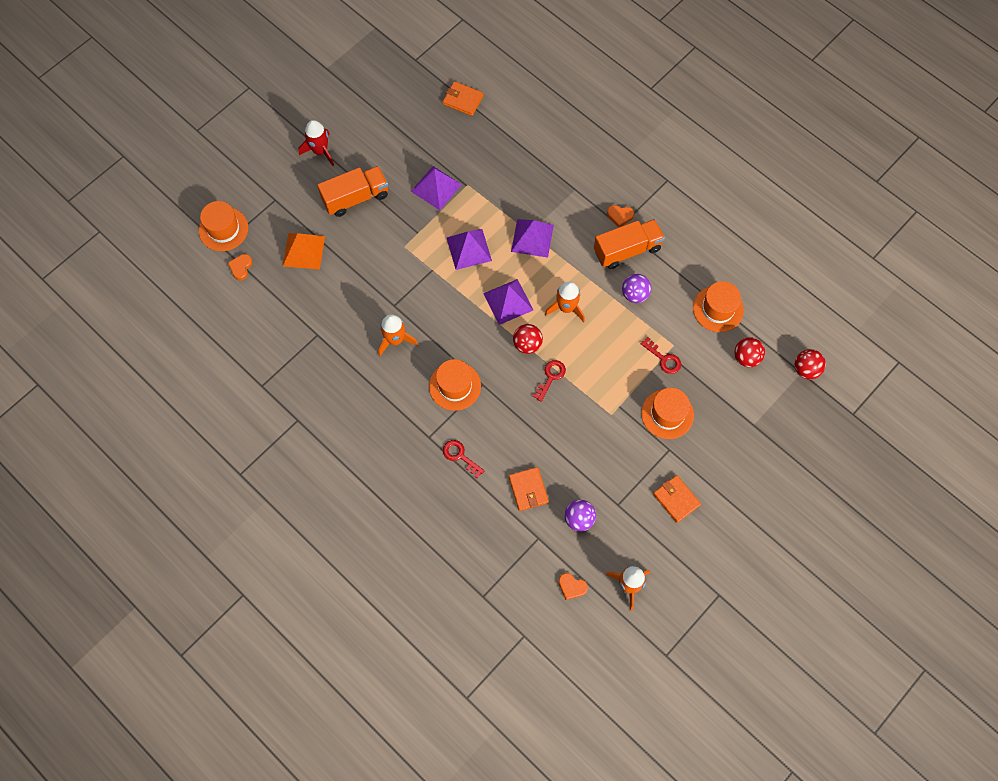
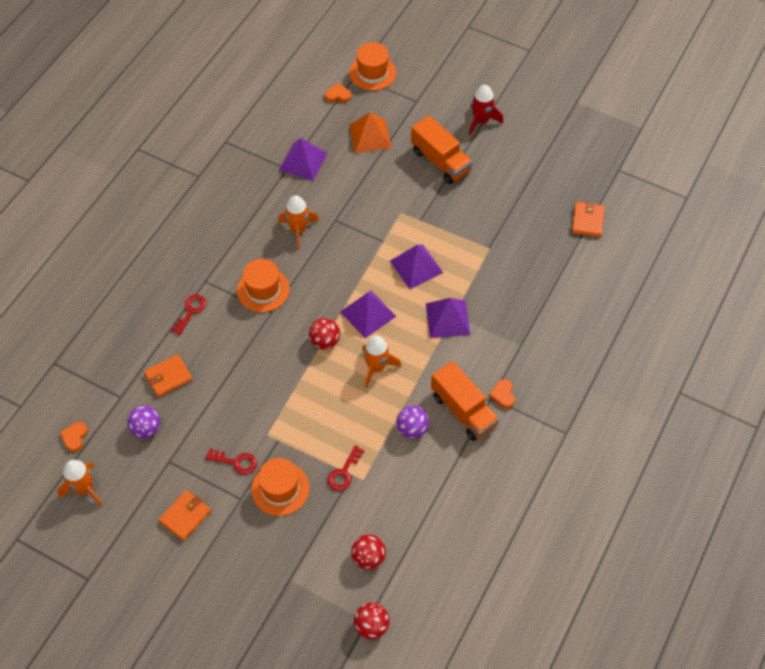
camera: 75 degrees right, 10 degrees down
(436, 187) = (476, 223): purple pyramid -> purple pyramid (303, 161)
(550, 377) = (294, 370): red key -> red key (236, 462)
(718, 309) = (420, 516): orange hat -> none

